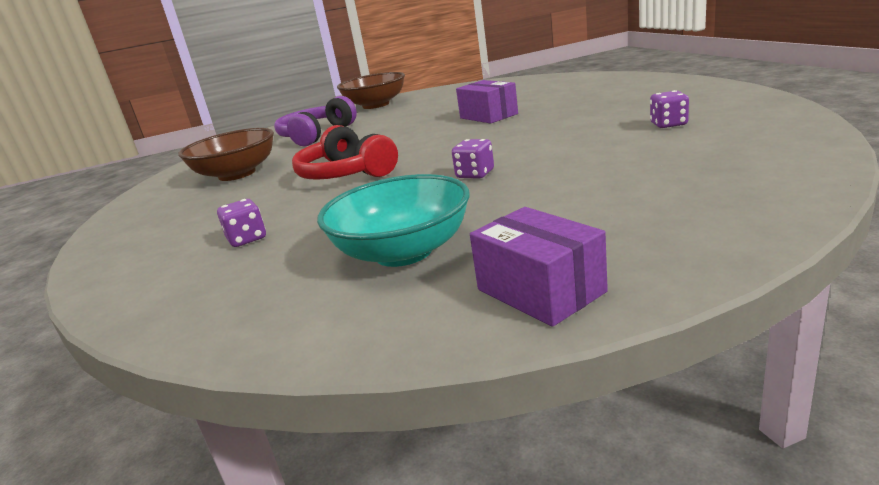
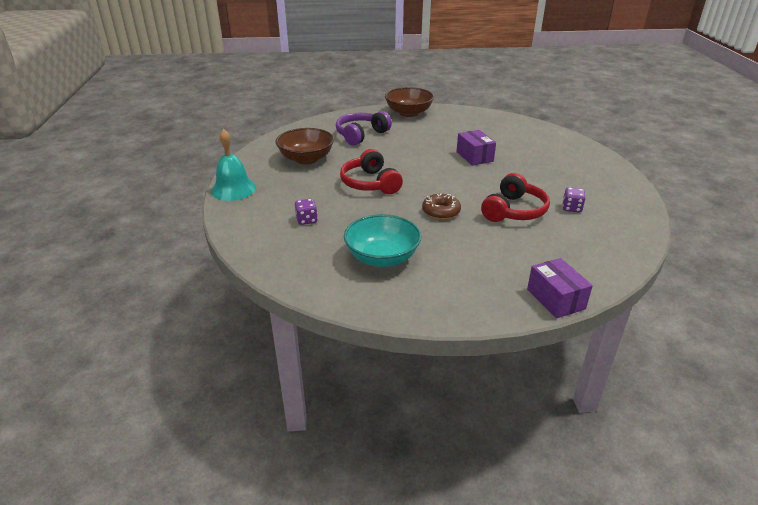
camera: 10 degrees right, 10 degrees up
(111, 234) = (233, 189): none -> turquoise bell
(475, 174) = (441, 212): purple dice -> brown donut
(540, 291) = (433, 302): purple box -> purple box (555, 299)
(587, 146) = (514, 211): none -> red headphones

